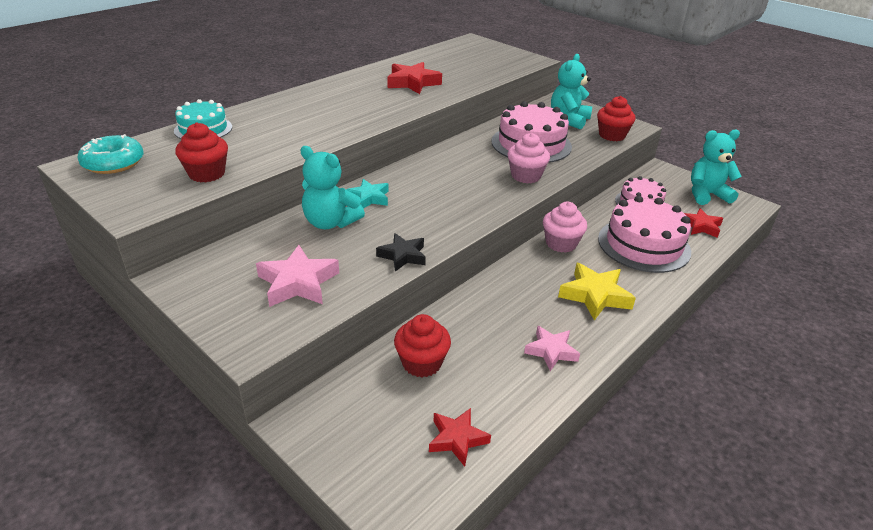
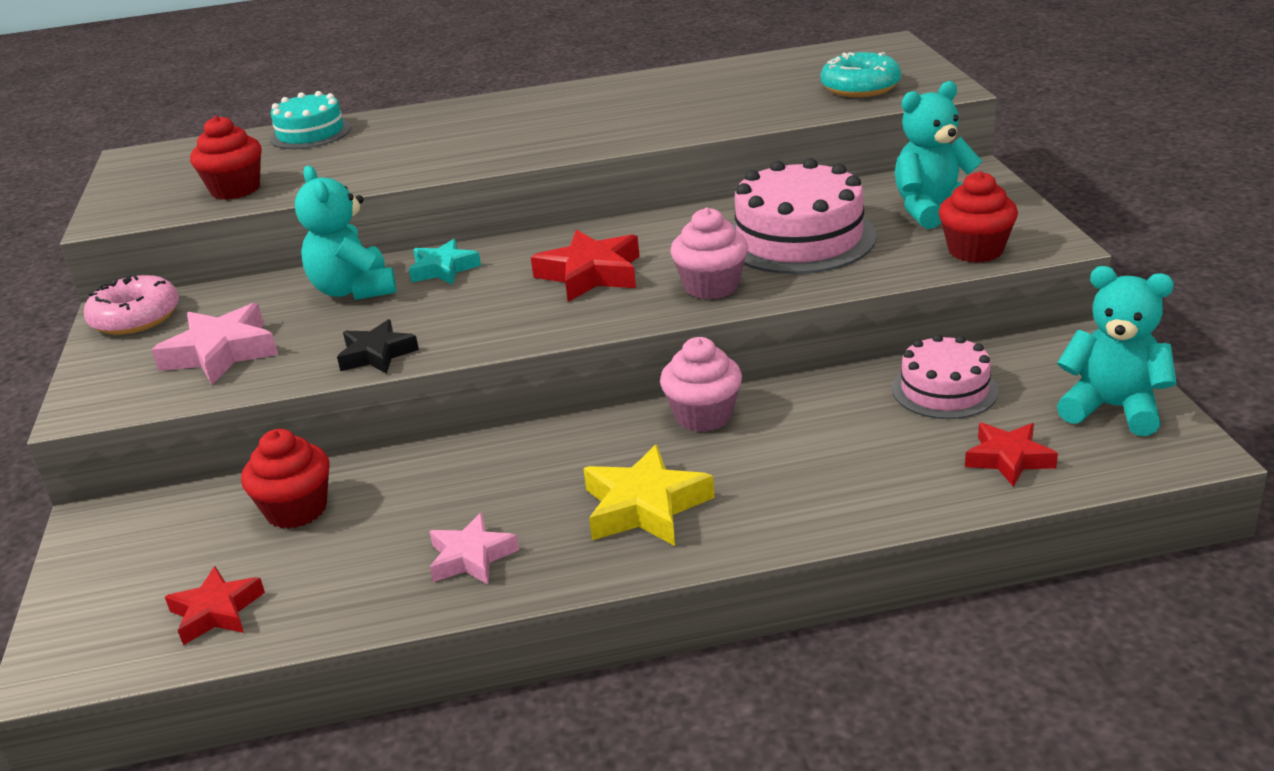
camera: 40 degrees right, 5 degrees down
(113, 163) = (168, 159): turquoise donut -> turquoise donut (860, 87)
(195, 278) = (136, 317): none -> pink donut
(413, 83) = (671, 105): red star -> red star (591, 274)
(643, 245) = (845, 457): pink cake -> none

